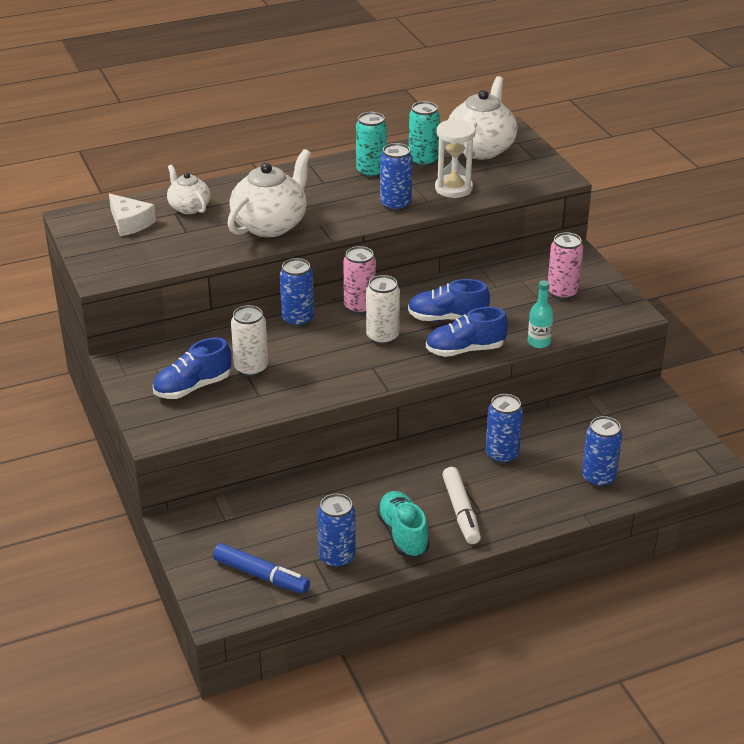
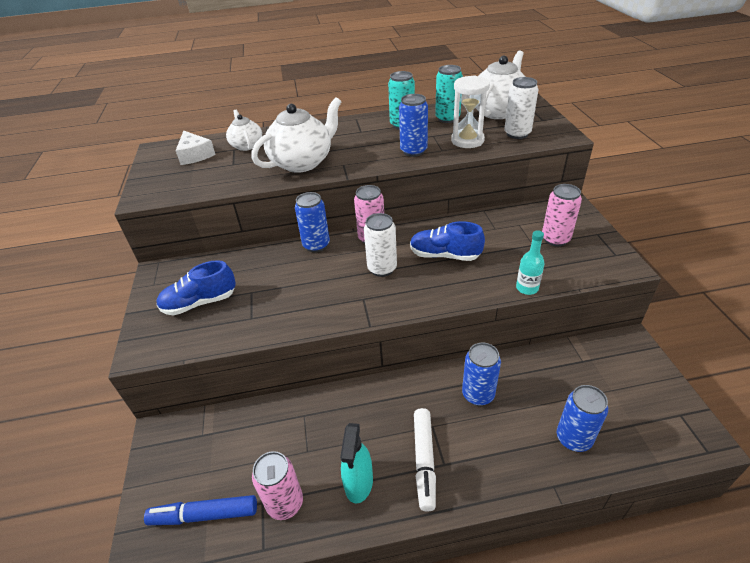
camera: 15 degrees right, 5 degrees up
(251, 368) = (257, 289): white can -> white can (517, 134)
(261, 575) = (204, 515): blue marker -> blue marker turned 135 degrees clockwise
(337, 558) = (285, 503): blue can -> pink can
(403, 535) = (358, 483): turquoise shoe -> turquoise spray bottle
(465, 350) = (454, 289): blue shoe -> none

